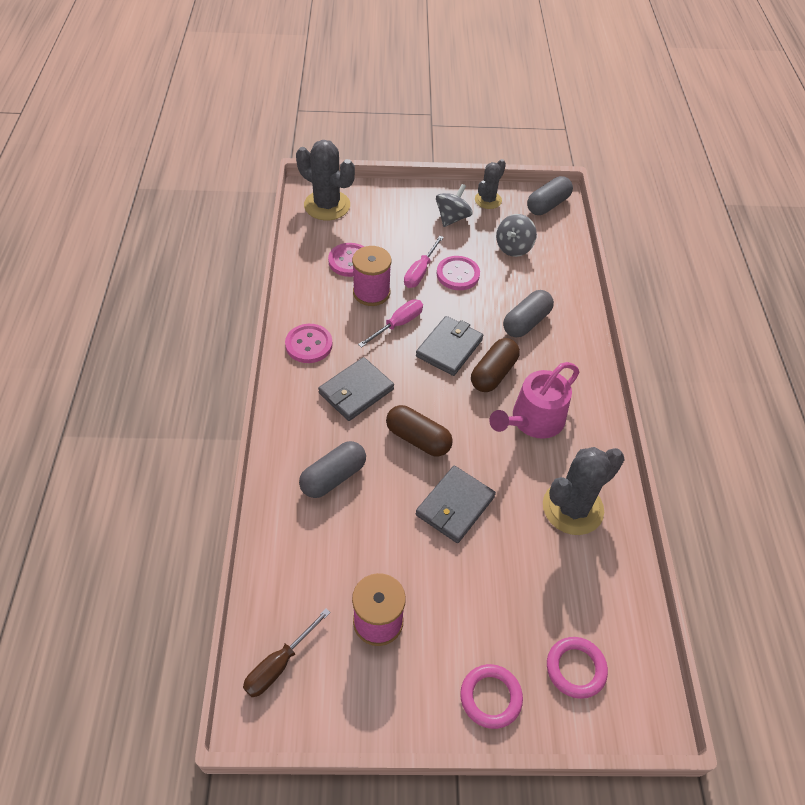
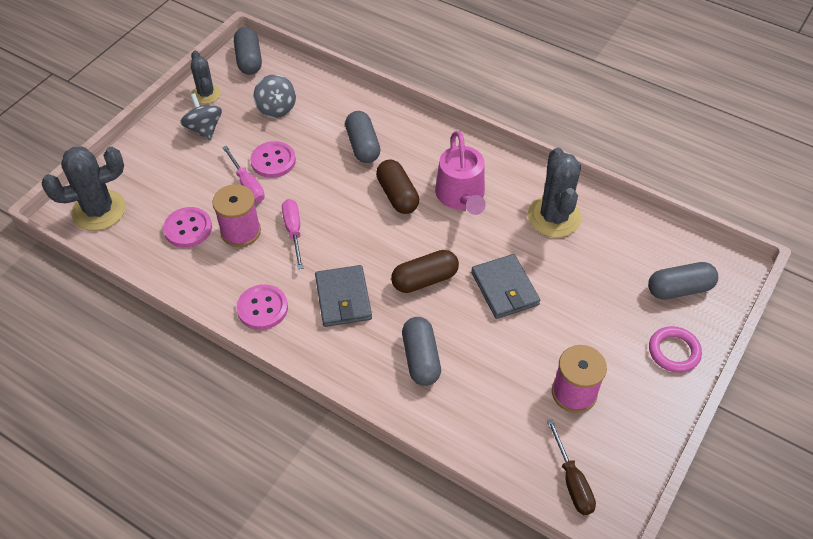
camera: 55 degrees left, 0 degrees up
(449, 348) = (348, 210): grey wallet -> none
(575, 669) = (679, 289): pink ring -> grey capsule

